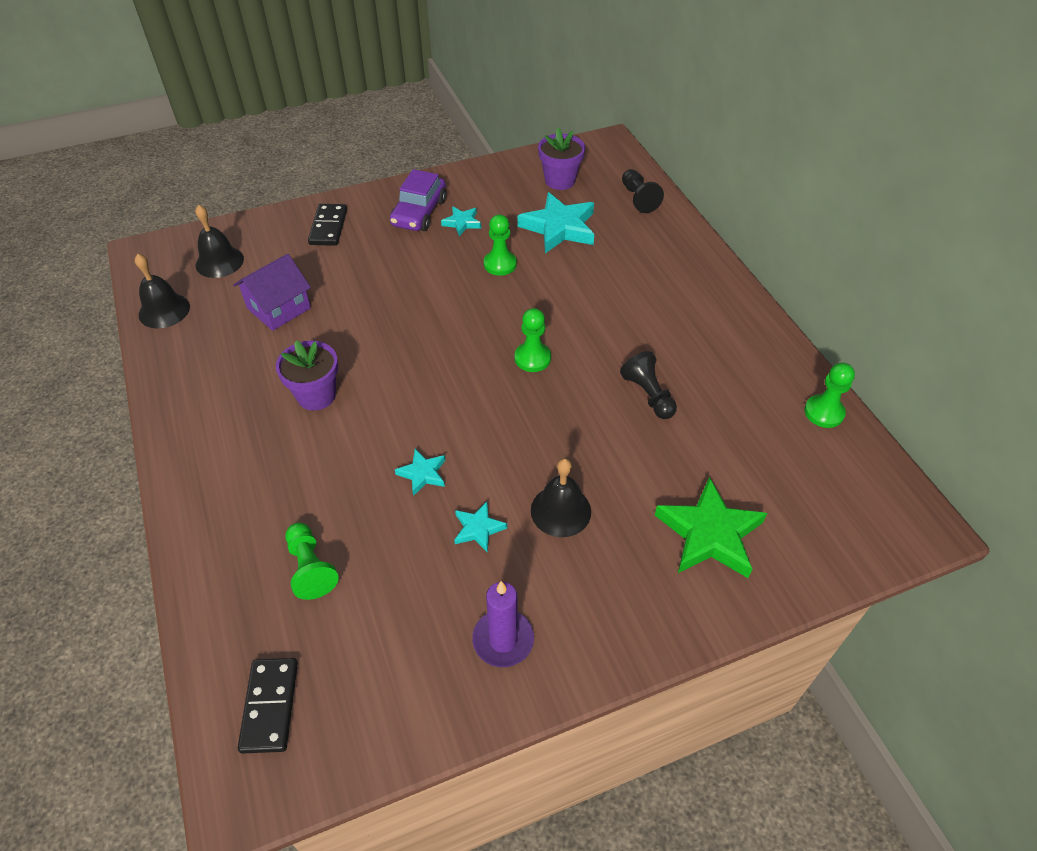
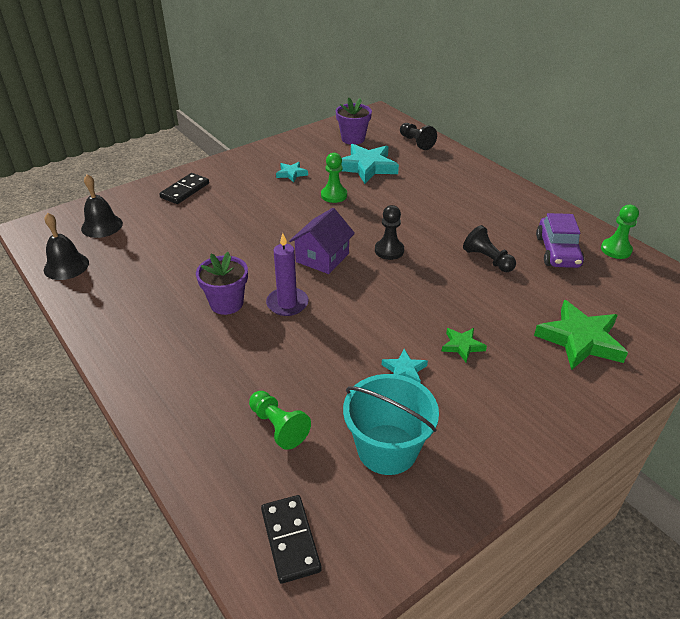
camera: 15 degrees left, 10 degrees down
(279, 308) = (167, 249): purple house -> purple house (322, 257)
(328, 227) = (185, 190): black domino -> black domino turned 45 degrees clockwise
(415, 624) = (387, 449): none -> turquoise bucket
(419, 213) = (255, 172): purple car -> purple car (557, 252)
(423, 474) = (341, 341): turquoise star -> none
(503, 640) = (463, 444): purple candle -> purple candle (287, 303)
(532, 358) = (389, 250): green pawn -> black pawn
(560, 510) = (462, 346): black bell -> green star

